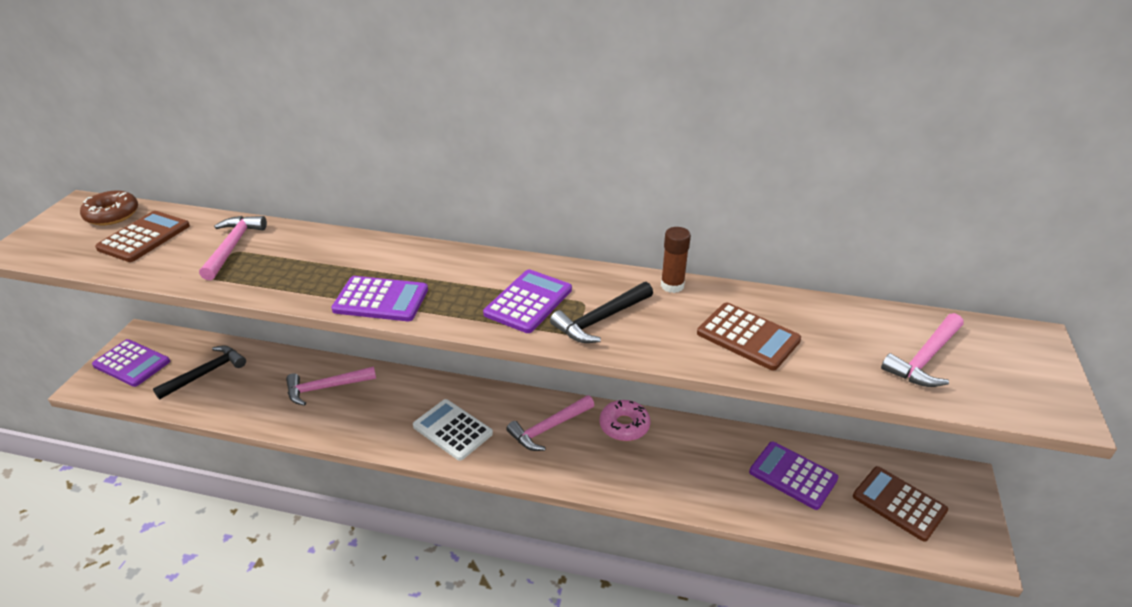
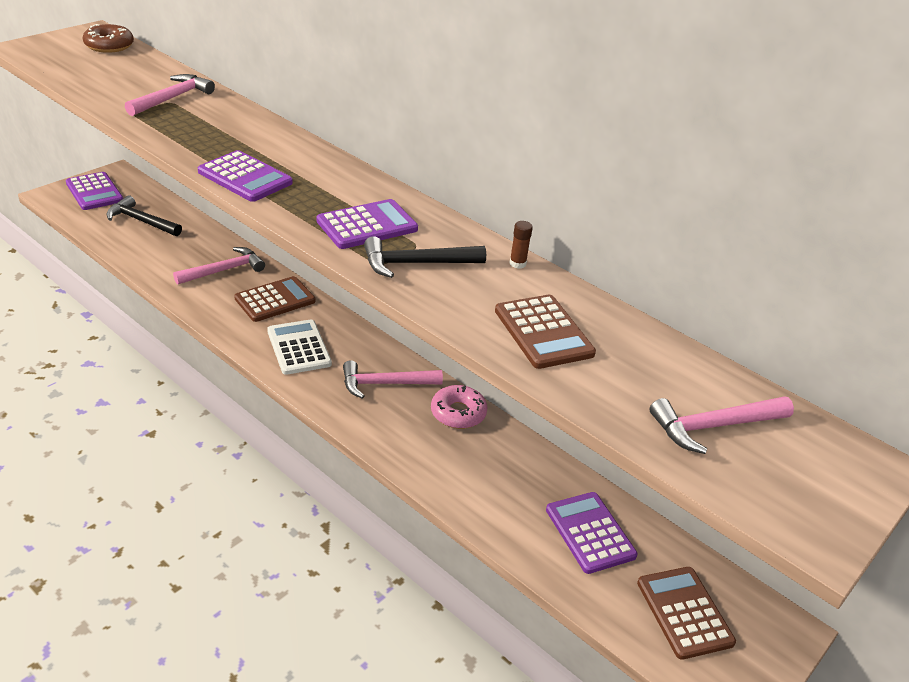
camera: 25 degrees right, 0 degrees up
(144, 237) = (115, 69): brown calculator -> brown calculator (275, 300)
(206, 373) = (141, 221): black hammer -> black hammer turned 135 degrees counterclockwise
(326, 388) = (224, 270): pink hammer -> pink hammer turned 135 degrees clockwise
(672, 285) = (517, 263): brown glue stick -> brown glue stick, size x0.64

